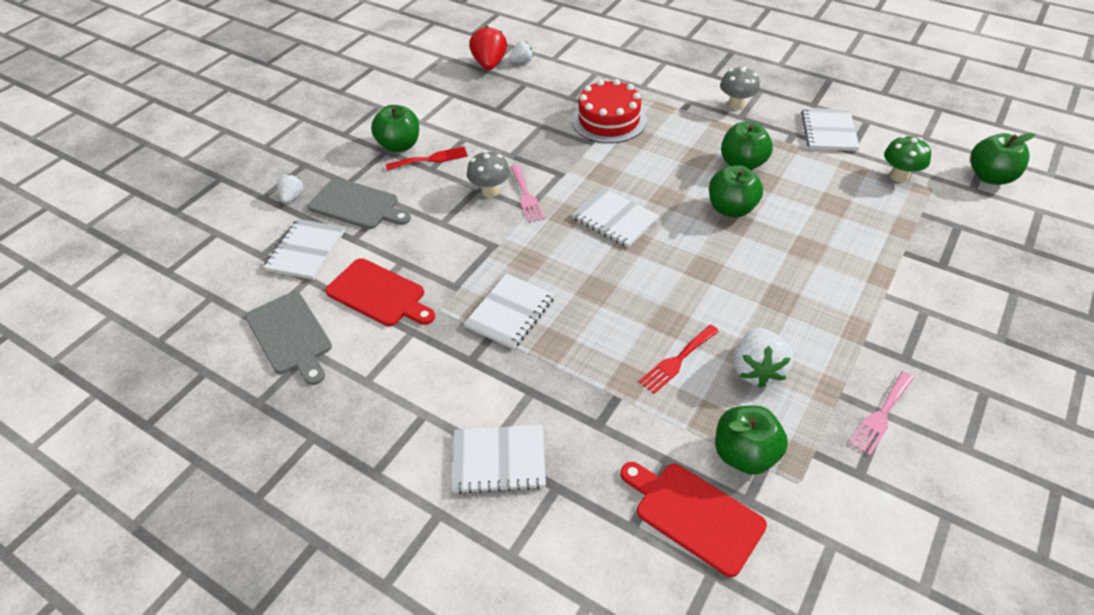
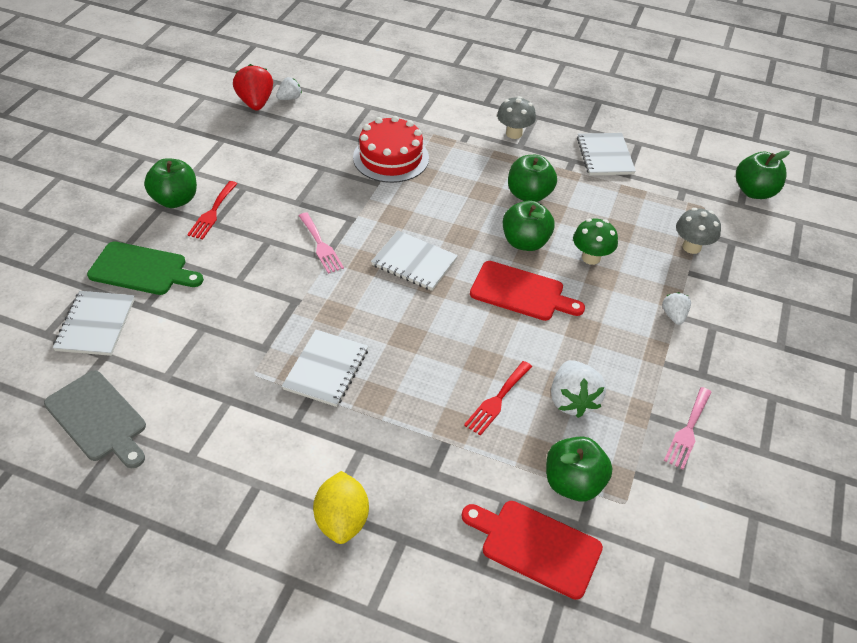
camera: 15 degrees left, 0 degrees up
(292, 197) = (67, 266): white strawberry -> white strawberry (673, 315)
(357, 205) = (142, 270): grey cutting board -> green cutting board
(379, 294) = (185, 364): red cutting board -> red cutting board (521, 292)
(431, 159) = (212, 212): red fork -> red fork turned 135 degrees clockwise
(490, 191) = (282, 243): grey mushroom -> grey mushroom (691, 247)
(499, 460) = (342, 520): white notebook -> yellow lemon
(899, 176) = (674, 197): green mushroom -> green mushroom (591, 257)

